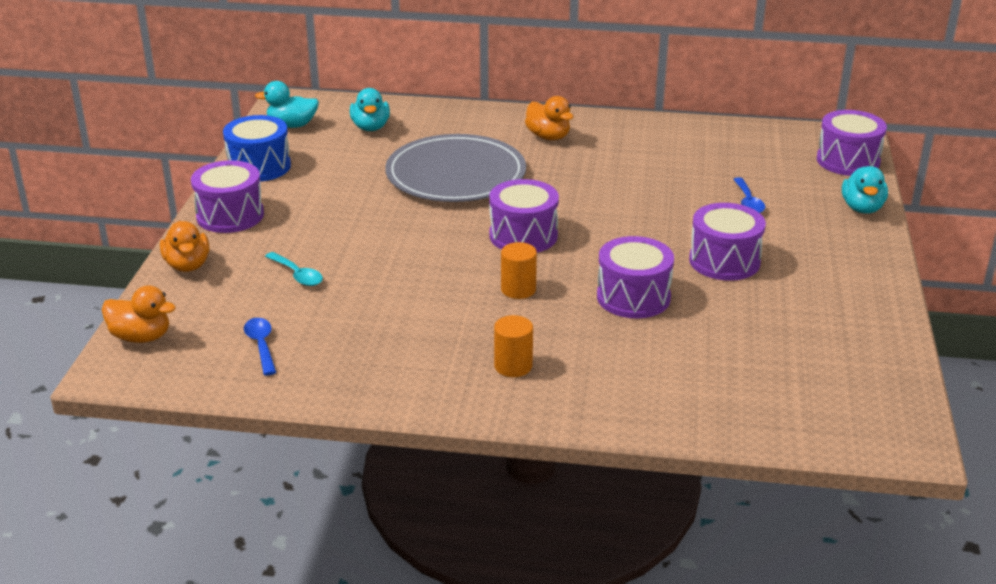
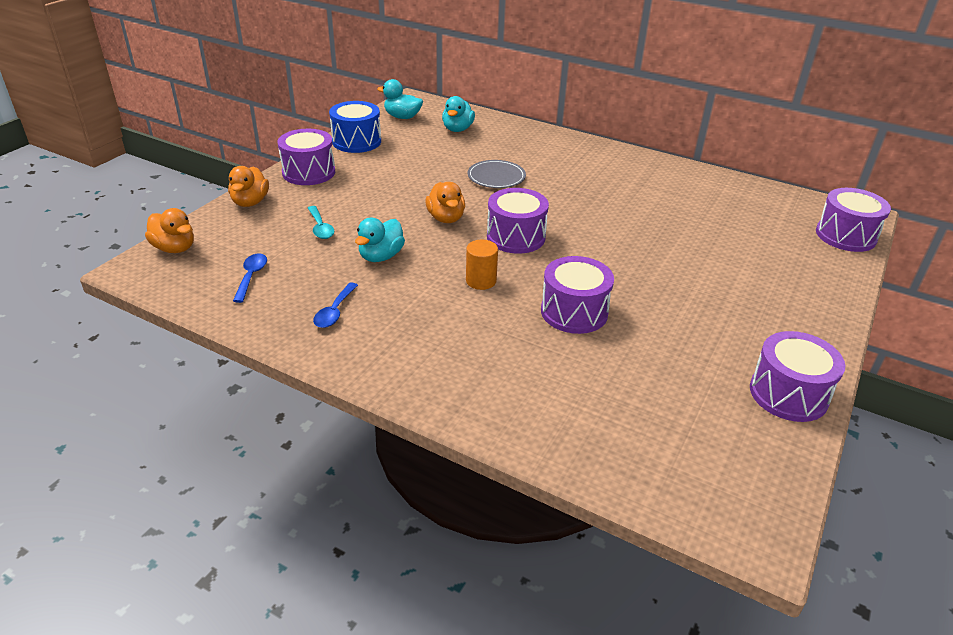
camera: 20 degrees right, 5 degrees up
(456, 174) = (496, 177): grey plate -> grey plate, size x0.50
(513, 366) = (430, 347): orange cylinder -> none
(548, 137) = (590, 162): orange duck -> orange duck (446, 218)
(724, 261) = (676, 299): purple drum -> purple drum (788, 394)
(748, 202) = (730, 252): blue spoon -> blue spoon (335, 312)
(862, 208) = (837, 281): turquoise duck -> turquoise duck (381, 256)

